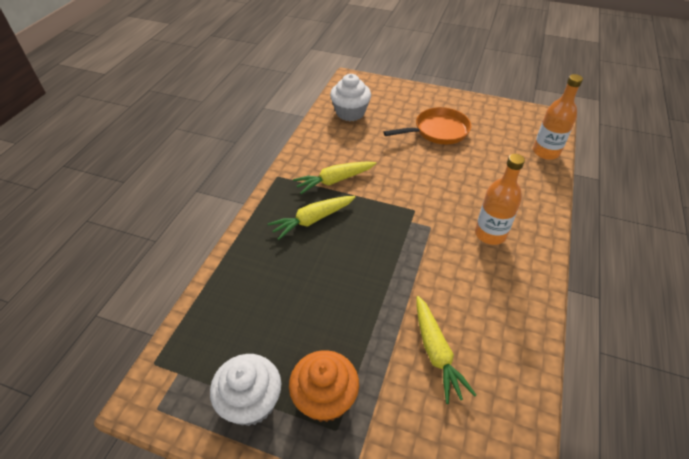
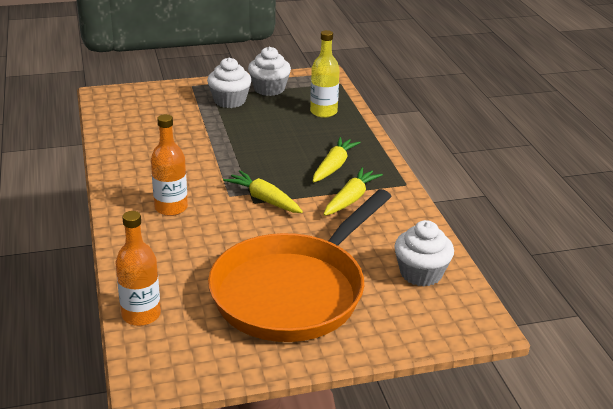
camera: 145 degrees right, 15 degrees down
(238, 308) = (323, 112): none -> yellow bottle
(325, 398) = (229, 101): orange cupcake -> white cupcake
(436, 352) = (175, 133): yellow carrot -> yellow carrot (264, 199)
(438, 131) = (294, 291): orange pan -> orange pan, size x1.93

